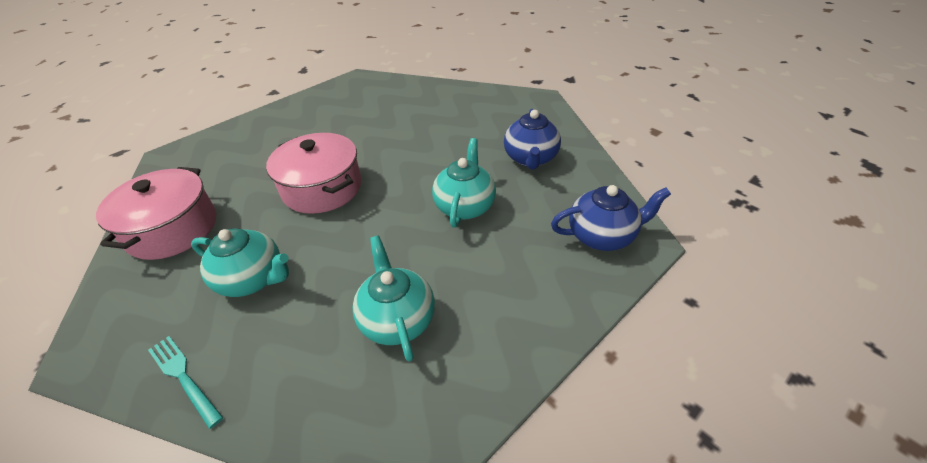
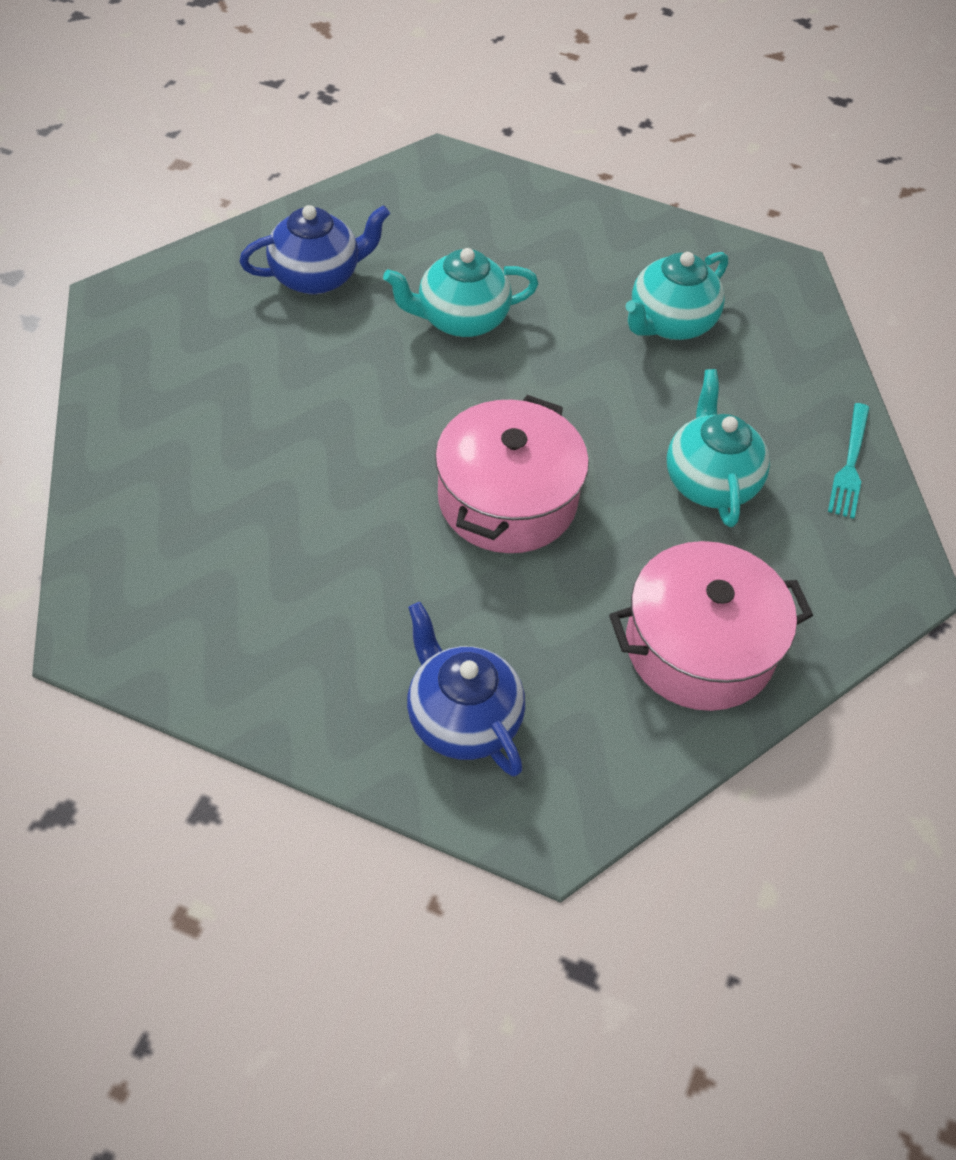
camera: 120 degrees left, 10 degrees up
(602, 236) = (450, 191): blue teapot -> blue teapot (462, 719)

